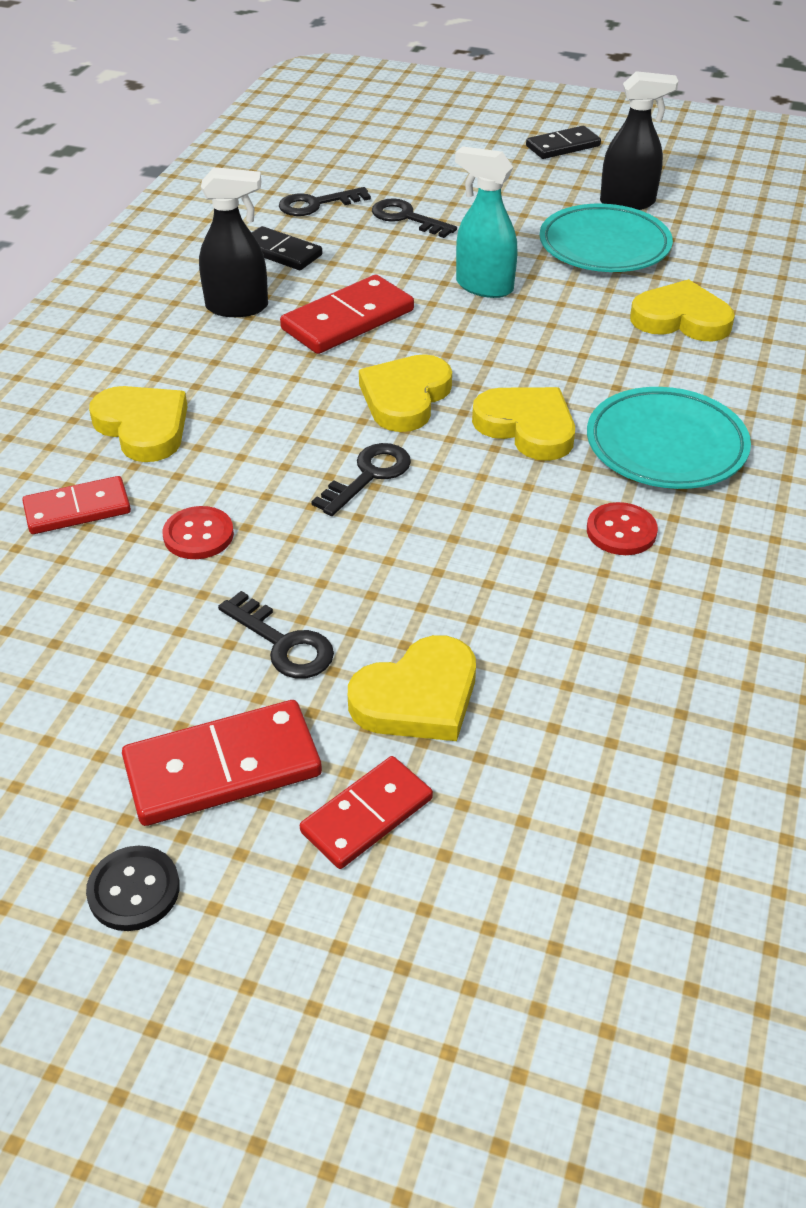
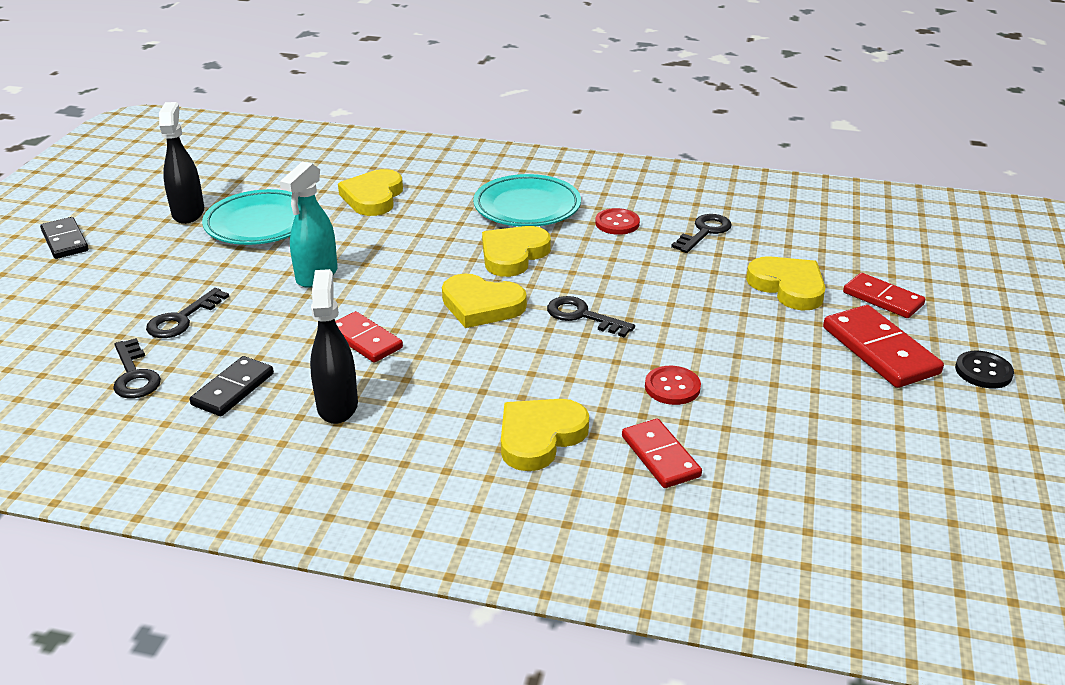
camera: 95 degrees left, 10 degrees down
(283, 643) = (767, 338): black key -> black key (705, 232)
(347, 320) = (365, 340): red domino -> red domino, size x0.67

